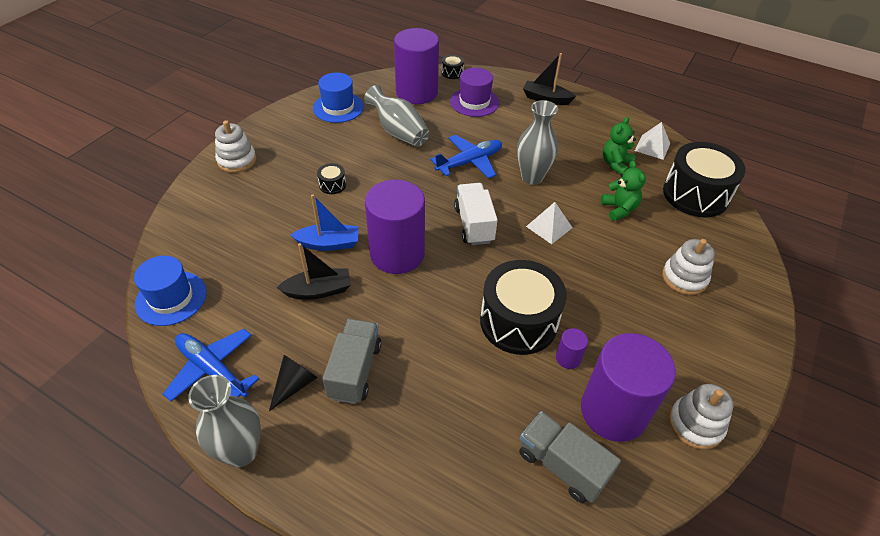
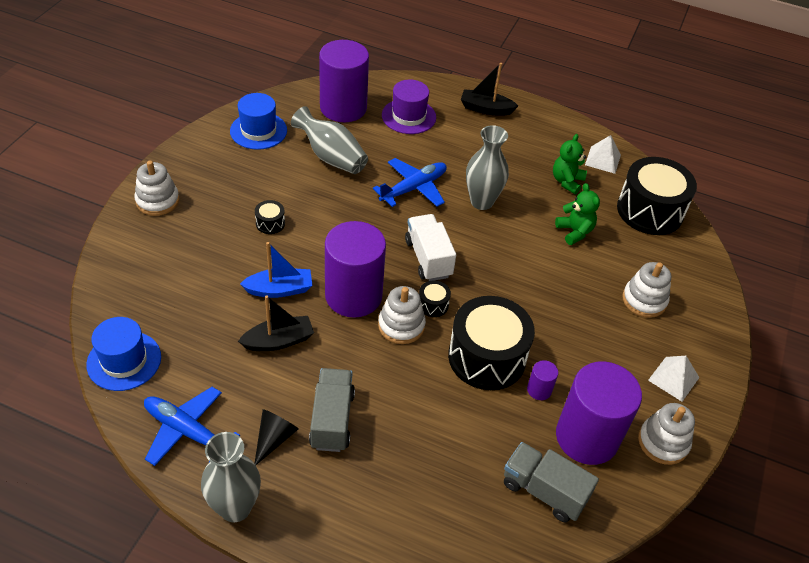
camera: 10 degrees left, 0 degrees up
(438, 285) = (401, 325): none -> white stacking toy
(452, 73) = (379, 81): black drum -> black drum (433, 305)
(549, 227) = (505, 256): white pyramid -> white pyramid (673, 378)

